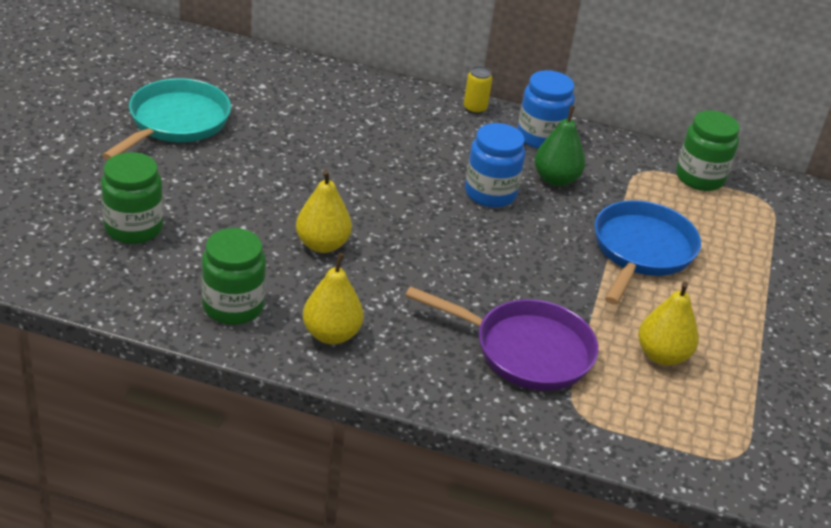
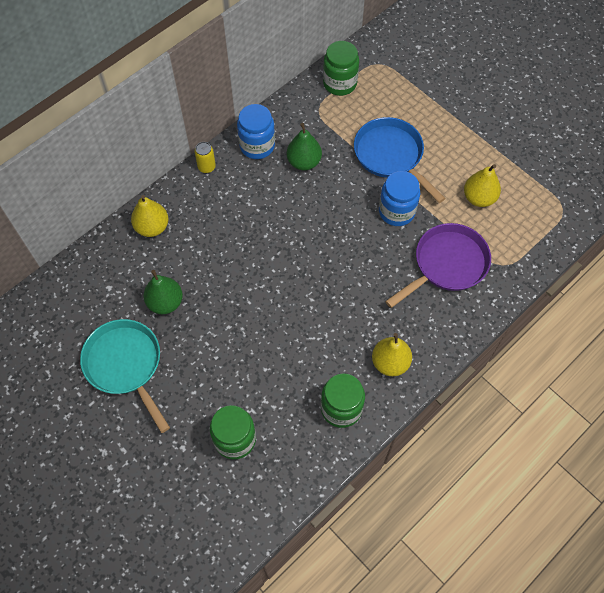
camera: 55 degrees left, 25 degrees up
(274, 128) = (165, 302): none -> green pear
(322, 244) = (305, 329): yellow pear -> yellow pear (152, 227)
(490, 193) = (300, 206): blue jar -> blue jar (396, 211)

